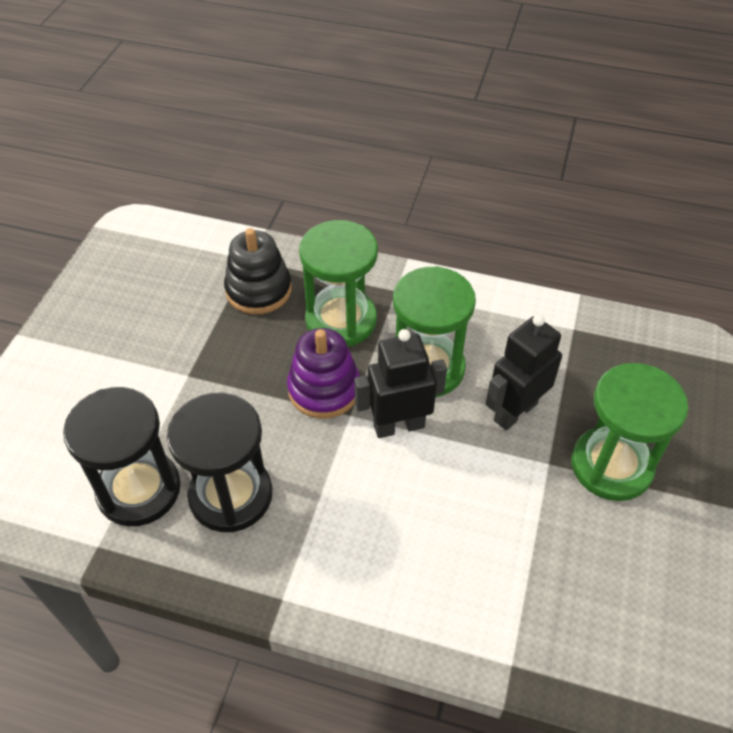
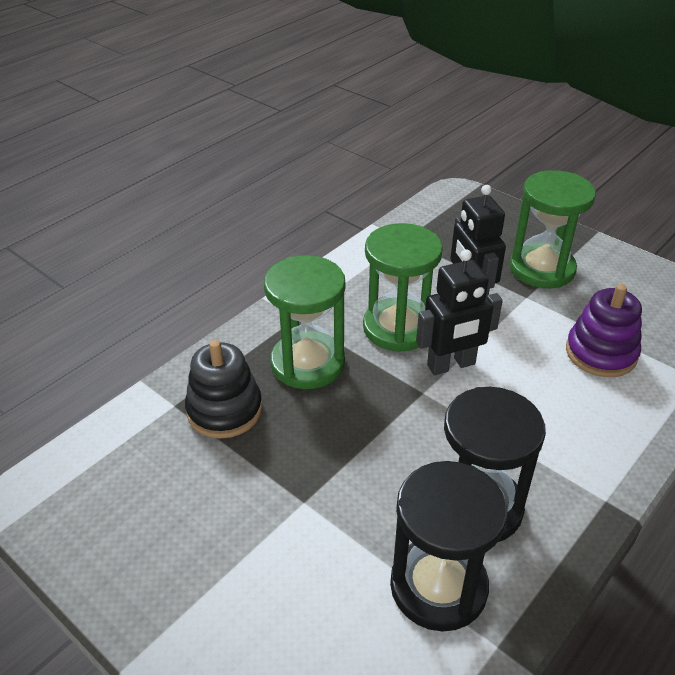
camera: 65 degrees left, 10 degrees down
(324, 389) = (384, 400): purple stacking toy -> purple stacking toy (601, 353)
(399, 426) = (451, 365): black robot -> black robot turned 120 degrees counterclockwise

